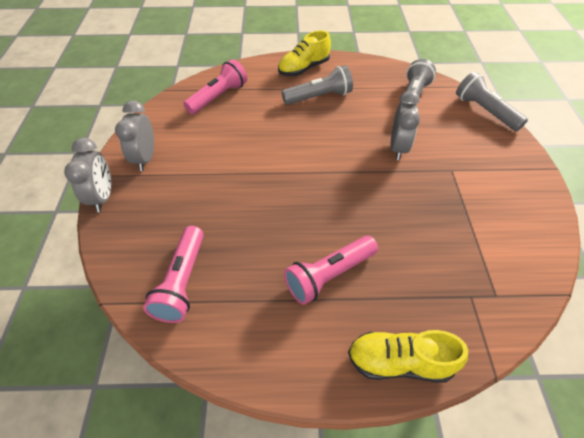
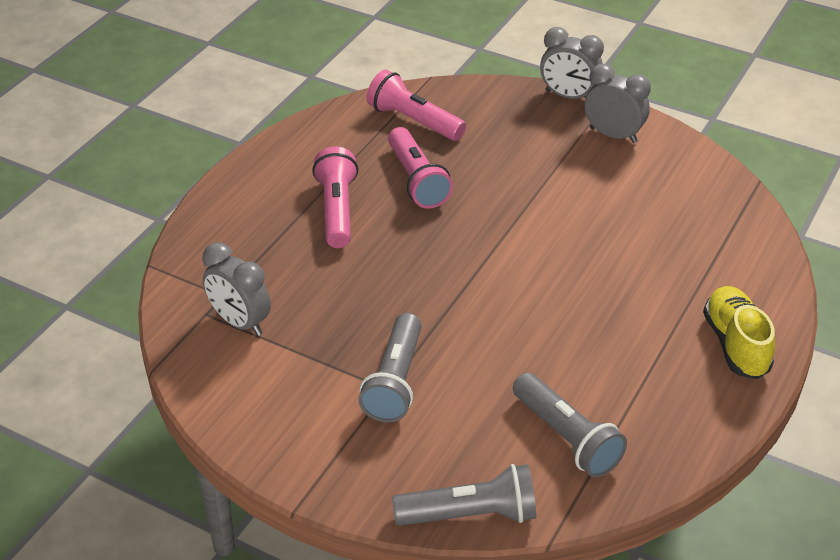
camera: 120 degrees right, 10 degrees down
(218, 97) = (708, 226): pink flashlight -> pink flashlight (417, 180)
(319, 97) = (642, 329): grey flashlight -> grey flashlight (395, 381)
(398, 148) = (467, 357): grey clock -> grey clock (240, 322)
(399, 362) = (218, 215): yellow shoe -> none

